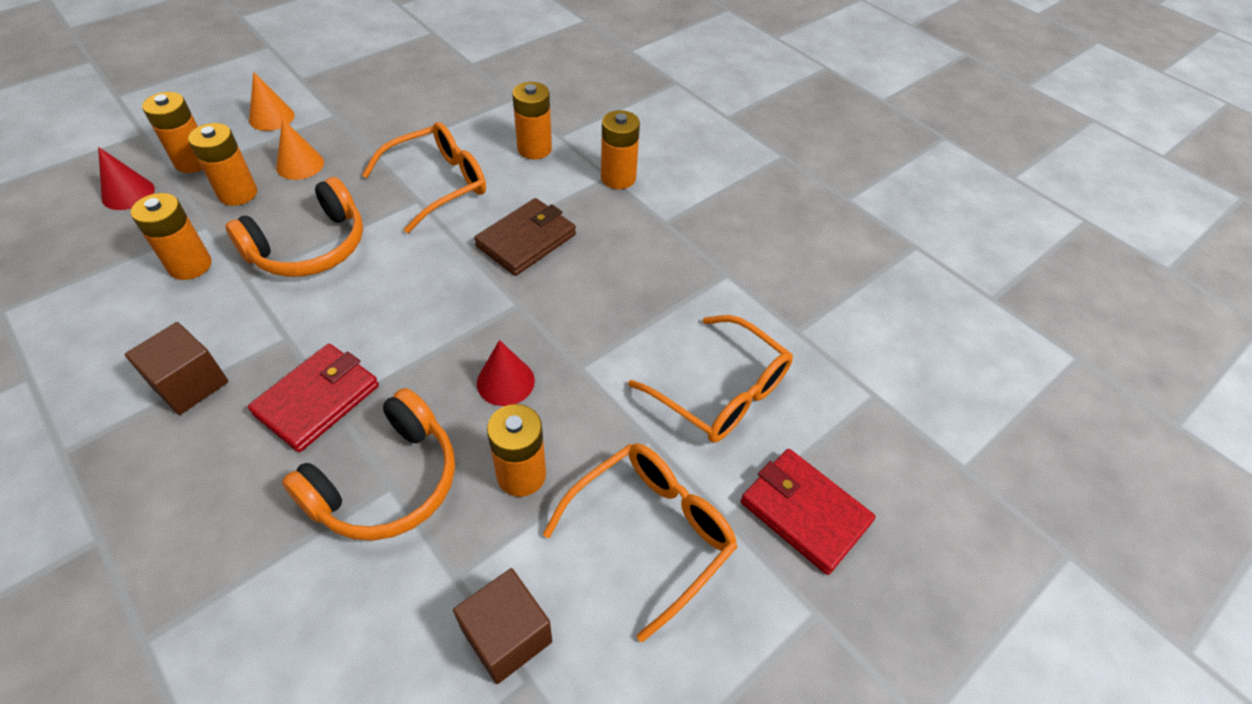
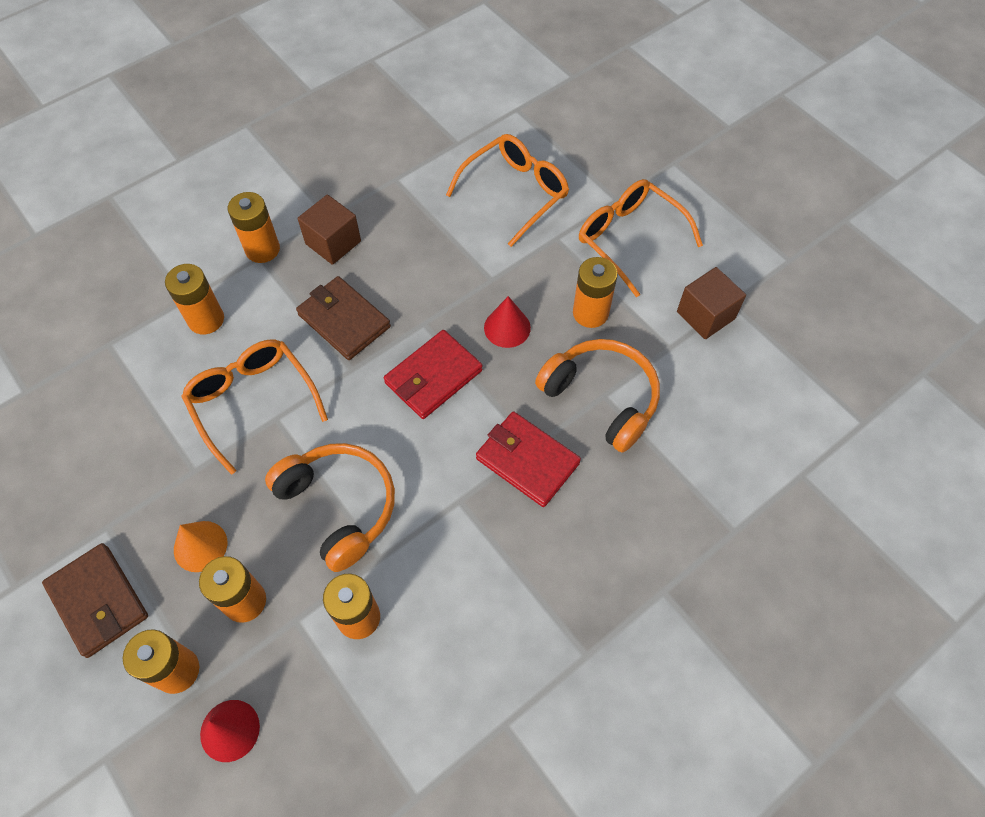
camera: 85 degrees left, 10 degrees up
(190, 384) = (512, 569): brown cube -> brown cube (333, 242)
(271, 117) = (98, 601): orange cone -> brown wallet
(804, 512) = (609, 159): red wallet -> red wallet (433, 377)

